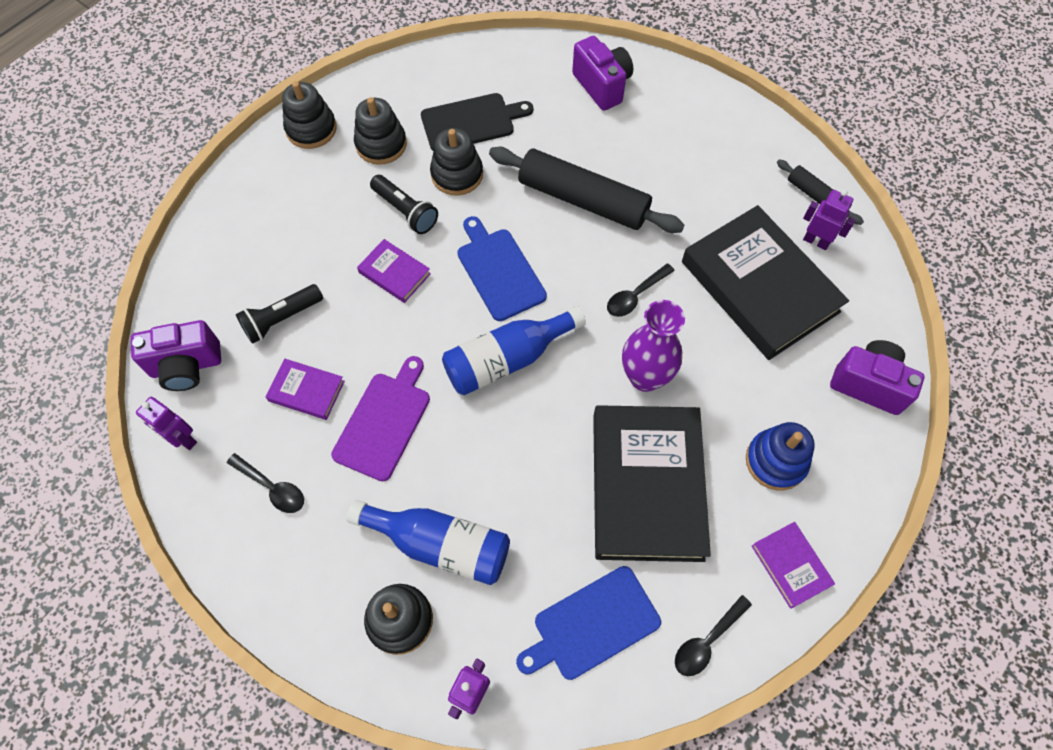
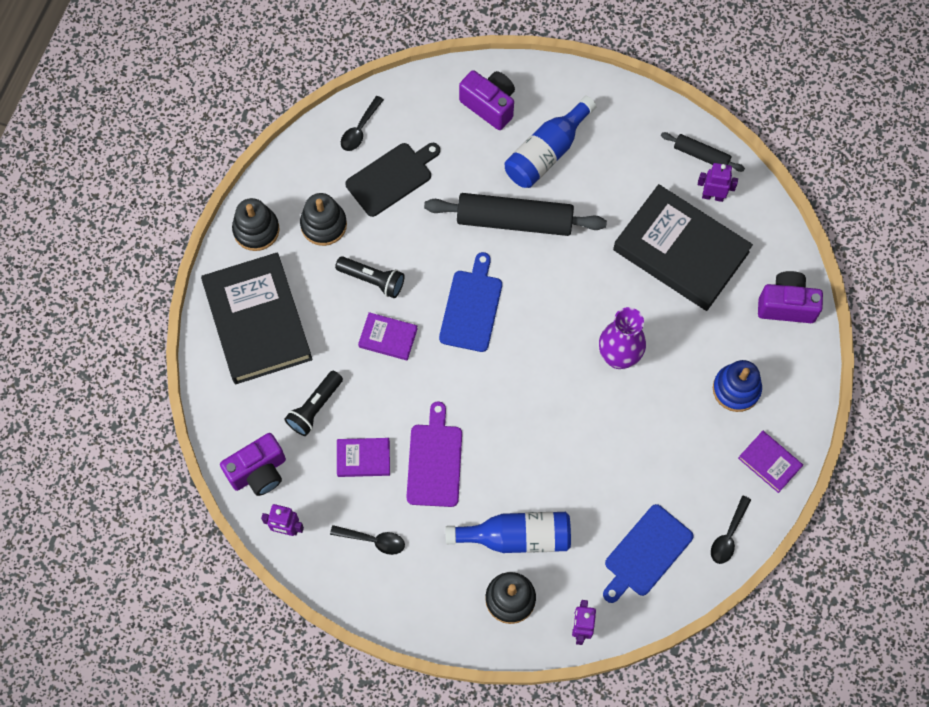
camera: 20 degrees left, 5 degrees up
(457, 174) = (400, 232): black stacking toy -> none
(499, 271) = (471, 307): blue cutting board -> blue cutting board turned 60 degrees clockwise
(507, 359) = (508, 379): blue bottle -> blue bottle (547, 152)
(635, 296) = (587, 292): black spoon -> black spoon (360, 129)
(647, 485) = (649, 440): black book -> black book (257, 321)

